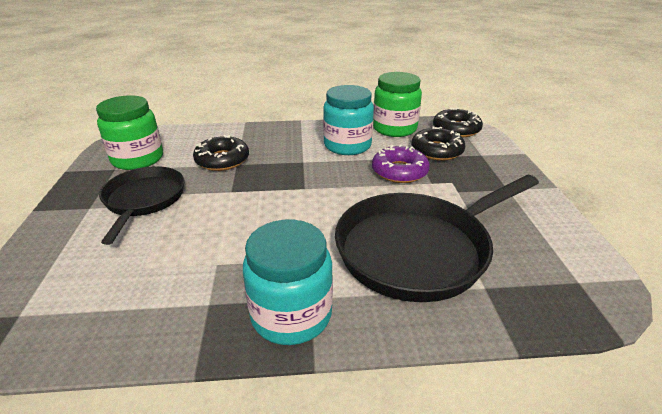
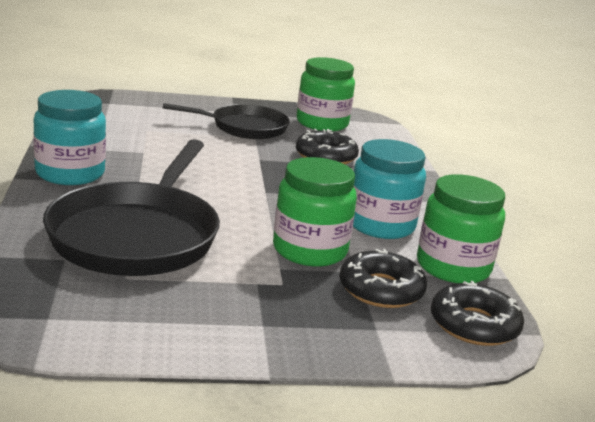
camera: 85 degrees right, 10 degrees down
(399, 171) = (309, 250): purple donut -> green jar
(418, 249) = (137, 235): black pan -> black pan turned 135 degrees counterclockwise

